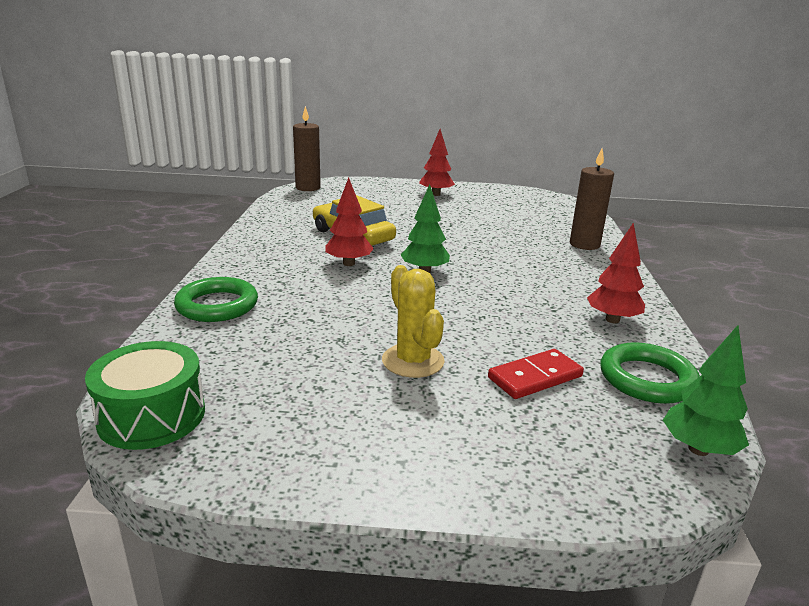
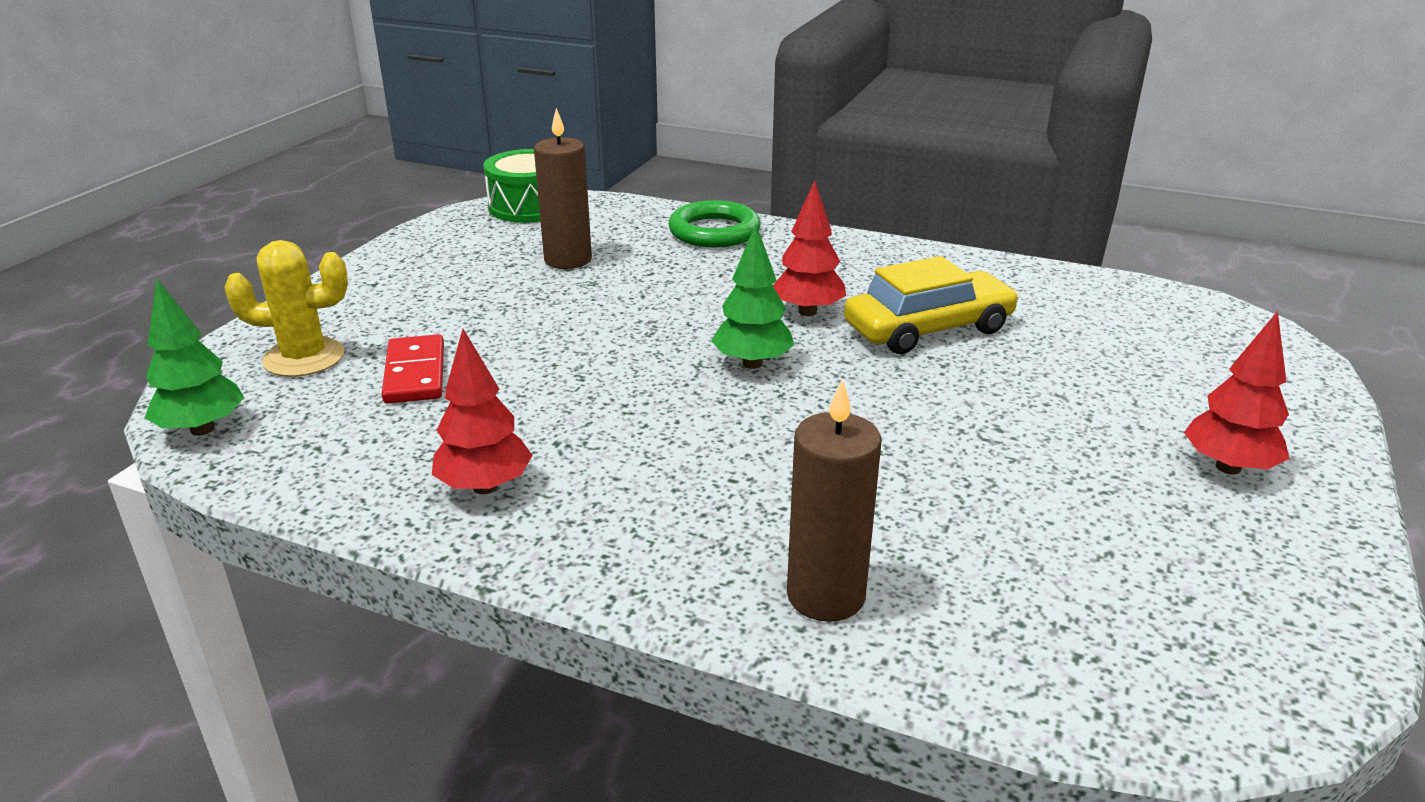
camera: 110 degrees right, 5 degrees up
(308, 188) = (1225, 319): brown candle -> brown candle (568, 260)
(413, 361) = (514, 312): yellow cactus -> yellow cactus (304, 358)
(647, 379) = (331, 451): green ring -> none

